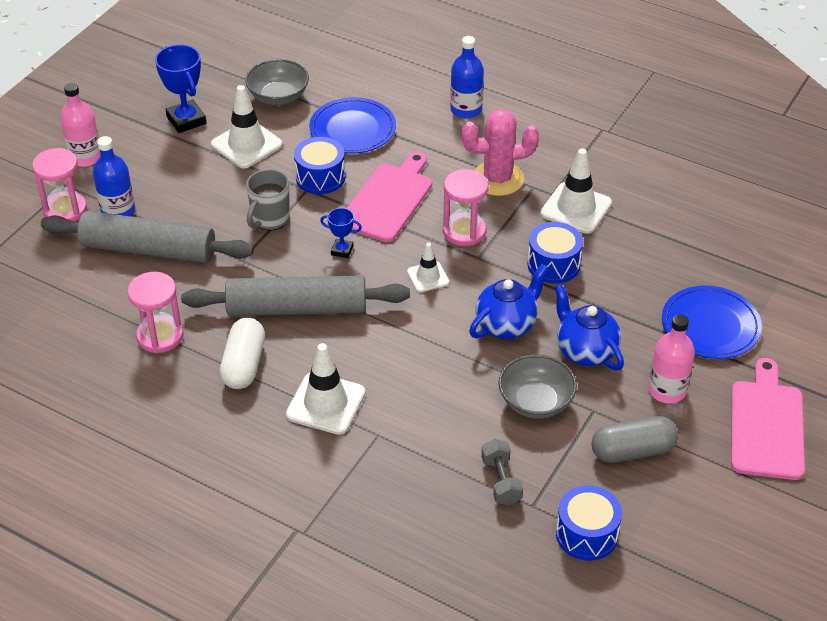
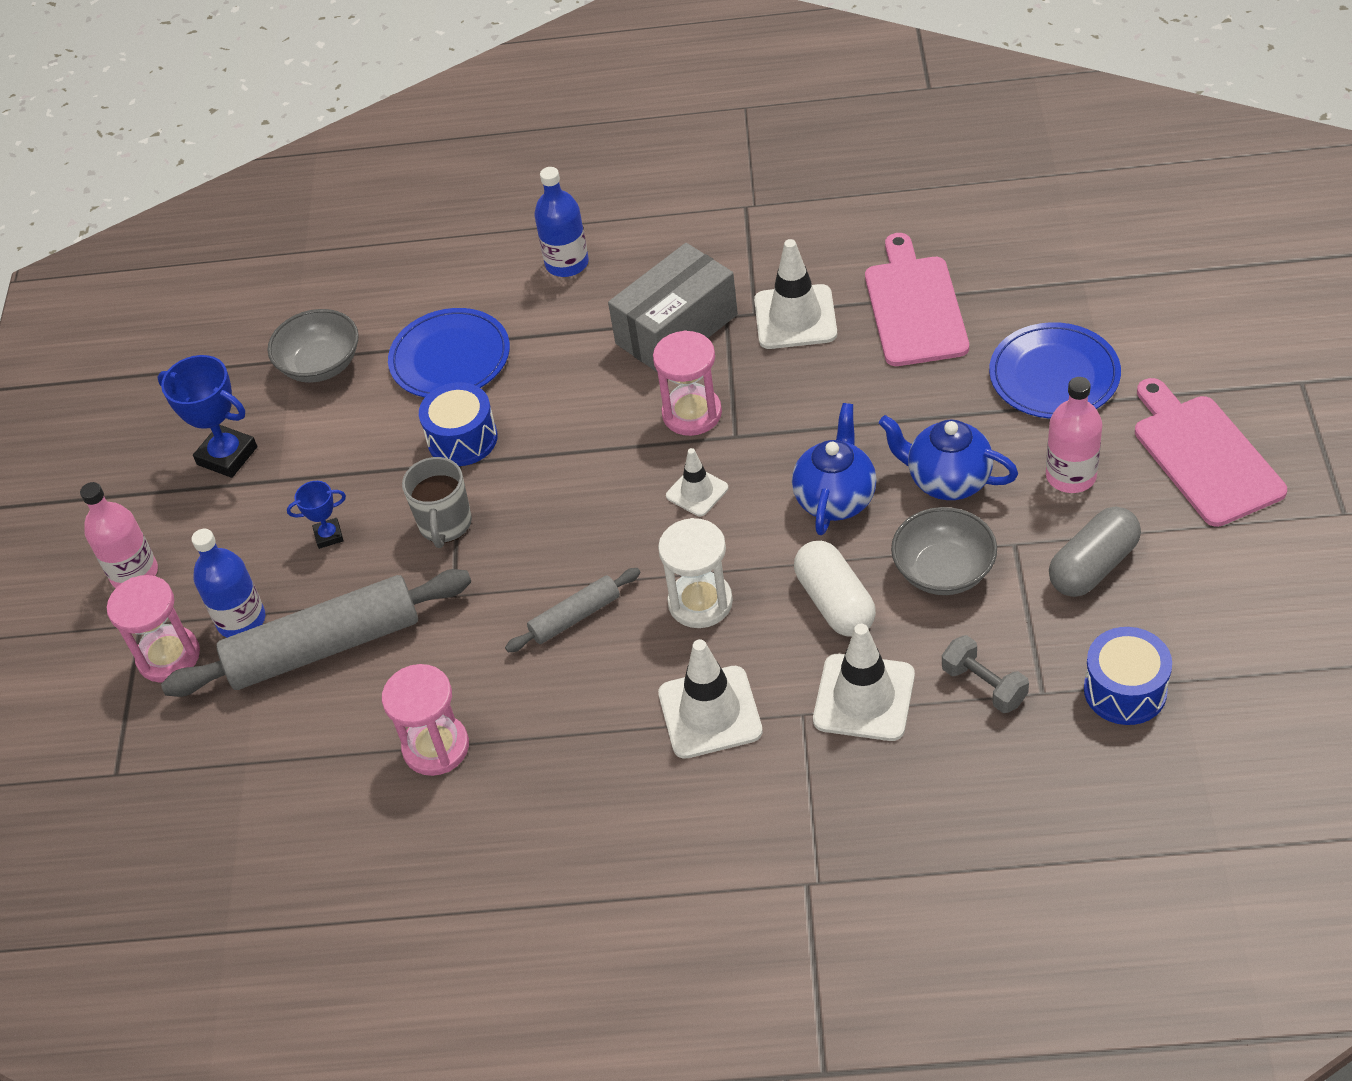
camera: 25 degrees left, 5 degrees up
(244, 365) = (571, 722): white capsule -> white capsule (835, 602)
(246, 144) = (333, 446): white traffic cone -> white traffic cone (864, 698)
(297, 308) = (575, 617): grey rolling pin -> grey rolling pin, size x0.49
(342, 250) = (568, 515): blue trophy -> blue trophy (328, 536)
(374, 340) = (700, 602): none -> white hourglass
(388, 200) = (569, 423): pink cutting board -> pink cutting board (914, 307)
(498, 179) = (676, 329): pink cactus -> grey box
(553, 264) = (826, 398): blue drum -> none

